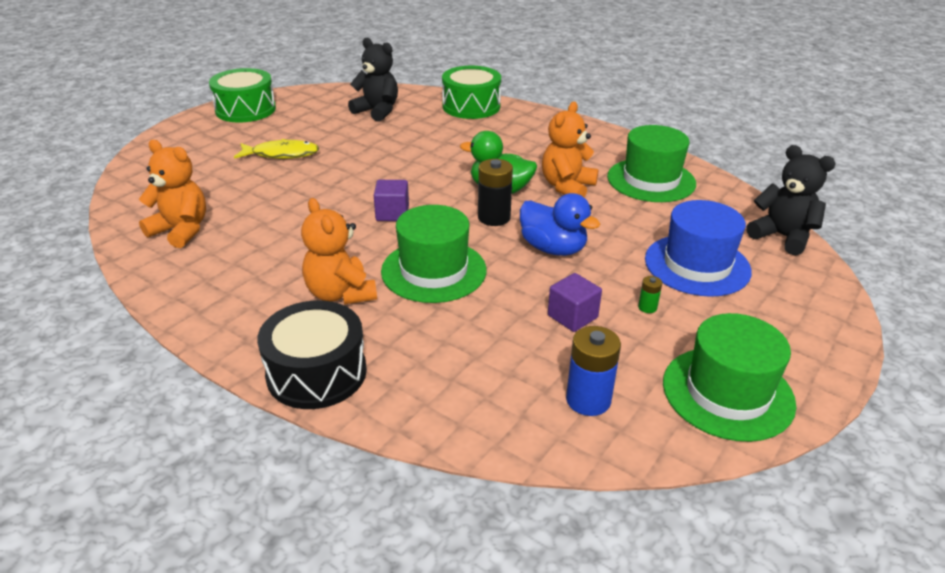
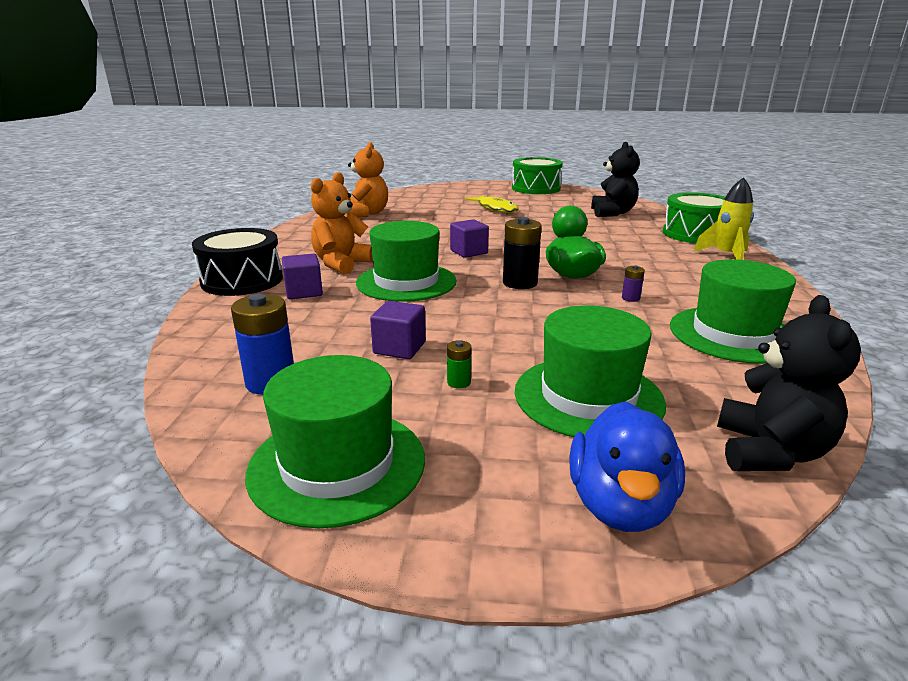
camera: 60 degrees right, 10 degrees down
(398, 337) = (304, 292): none -> purple cube
(527, 119) = (726, 256): none -> yellow rocket
(553, 248) = (505, 316): blue duck -> blue duck (620, 505)
(567, 187) = (630, 298): orange teddy bear -> purple battery
(697, 265) = (588, 397): blue hat -> green hat

